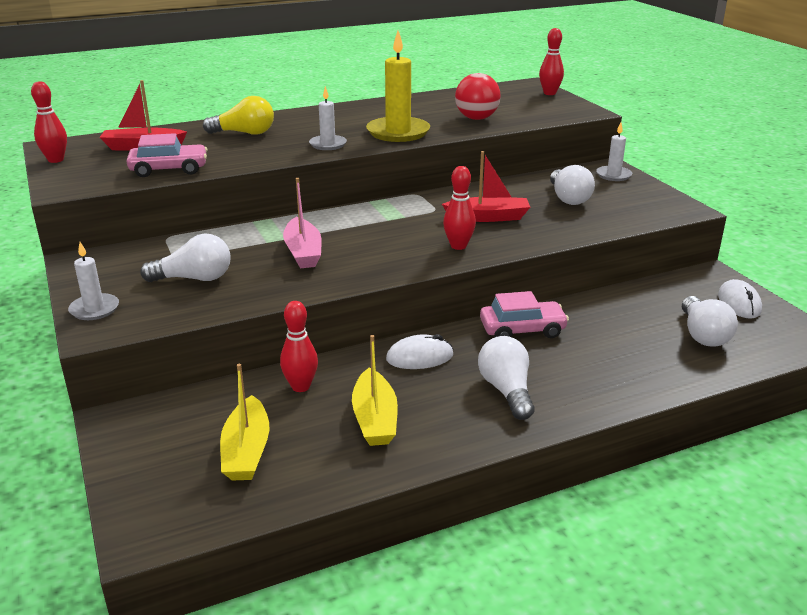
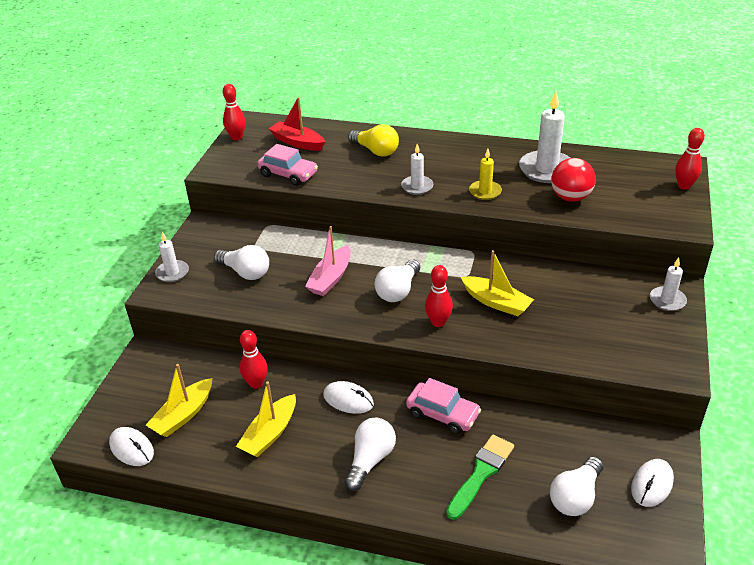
camera: 40 degrees right, 10 degrees up
(218, 512) = (132, 448): none -> white mouse
(398, 132) = (485, 192): yellow candle -> yellow candle, size x0.57
(429, 108) = (546, 169): none -> white candle
(488, 217) = (496, 302): red boat -> yellow boat
(568, 198) = (588, 310): white light bulb -> white light bulb (398, 291)
(613, 354) = (481, 473): none -> green brush

